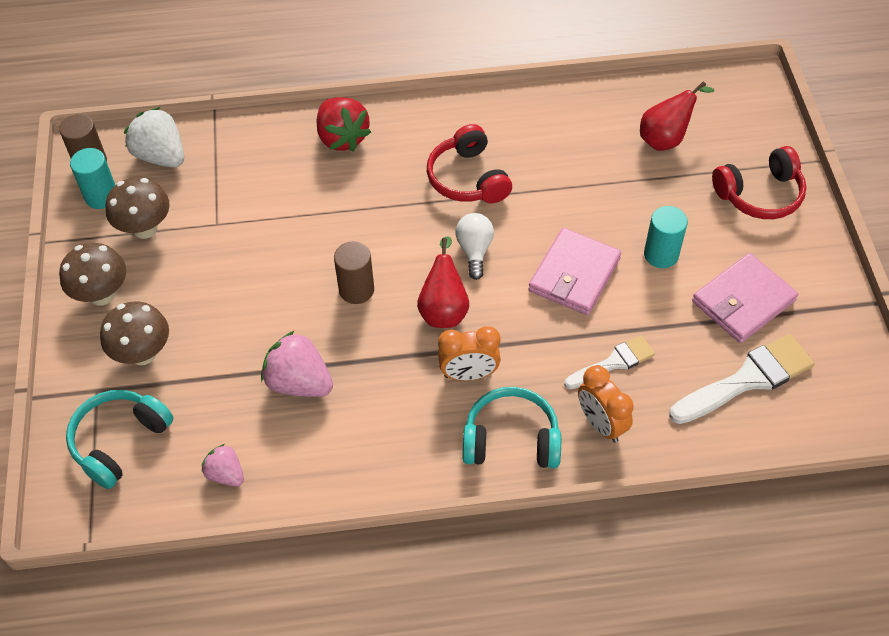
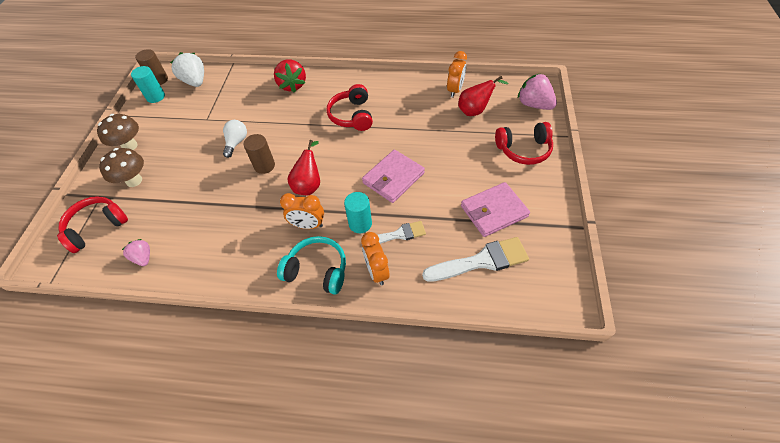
camera: 15 degrees right, 0 degrees up
(120, 442) = (97, 227): turquoise headphones -> red headphones
(145, 228) = (169, 116): brown mushroom -> none
(299, 382) = (209, 212): pink strawberry -> pink strawberry (534, 104)
(474, 251) = (340, 155): white light bulb -> white light bulb (236, 142)
(622, 107) = (455, 90): none -> orange clock
(661, 254) = (450, 175): turquoise cylinder -> turquoise cylinder (360, 223)

